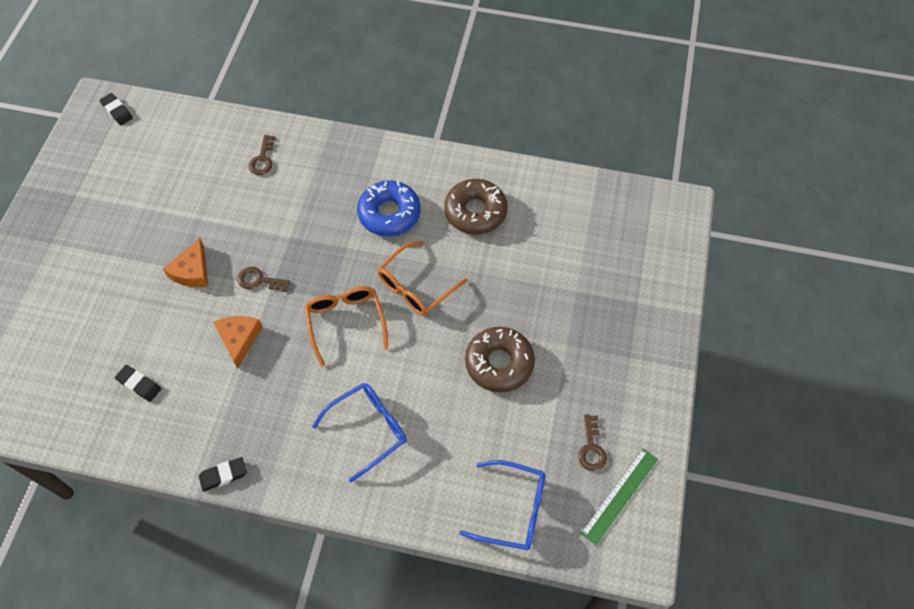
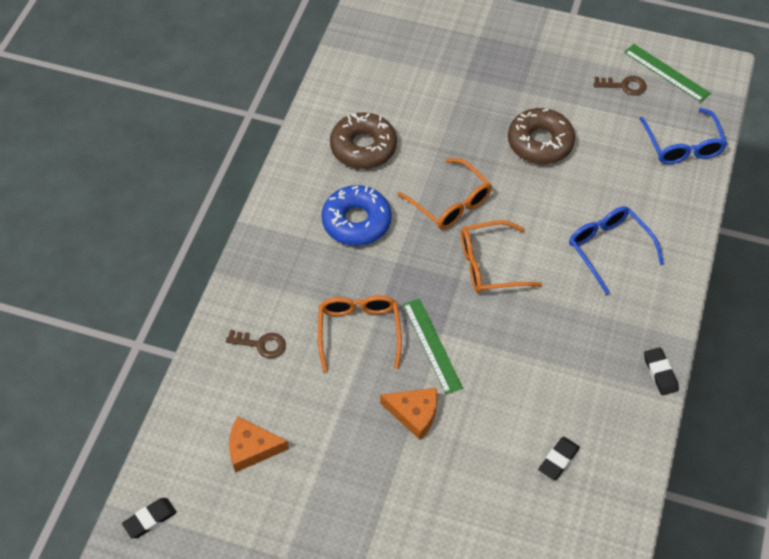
camera: 85 degrees left, 5 degrees down
(239, 339) = (506, 363): orange cheese -> orange cheese (251, 448)
(259, 280) = (432, 345): brown key -> green ruler
(273, 225) = (359, 332): none -> orange glasses
(513, 509) = (683, 145): blue glasses -> blue glasses turned 150 degrees clockwise

